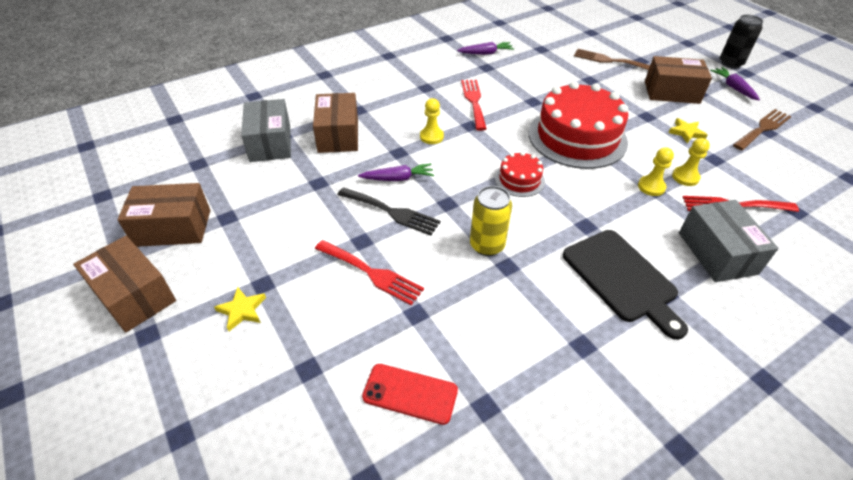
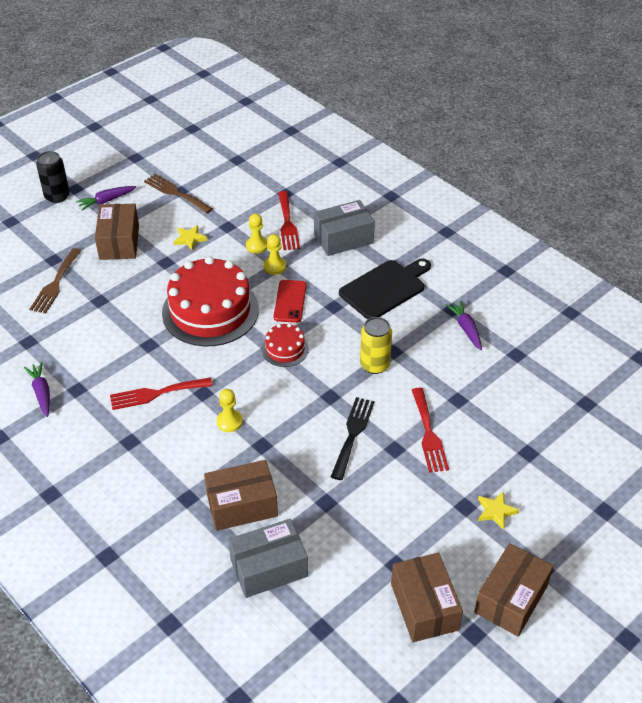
camera: 100 degrees left, 0 degrees up
(372, 273) = (428, 434): red fork -> red fork turned 150 degrees clockwise
(398, 178) = (304, 438): purple carrot -> purple carrot (466, 329)
(410, 394) = (523, 392): red phone -> red phone (290, 301)

